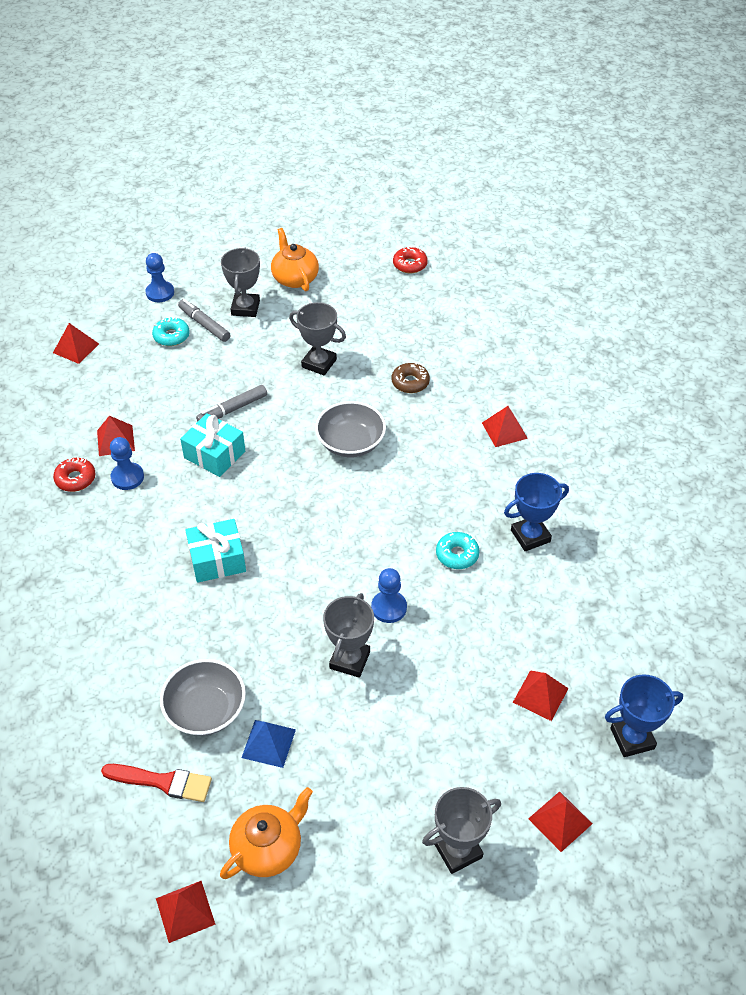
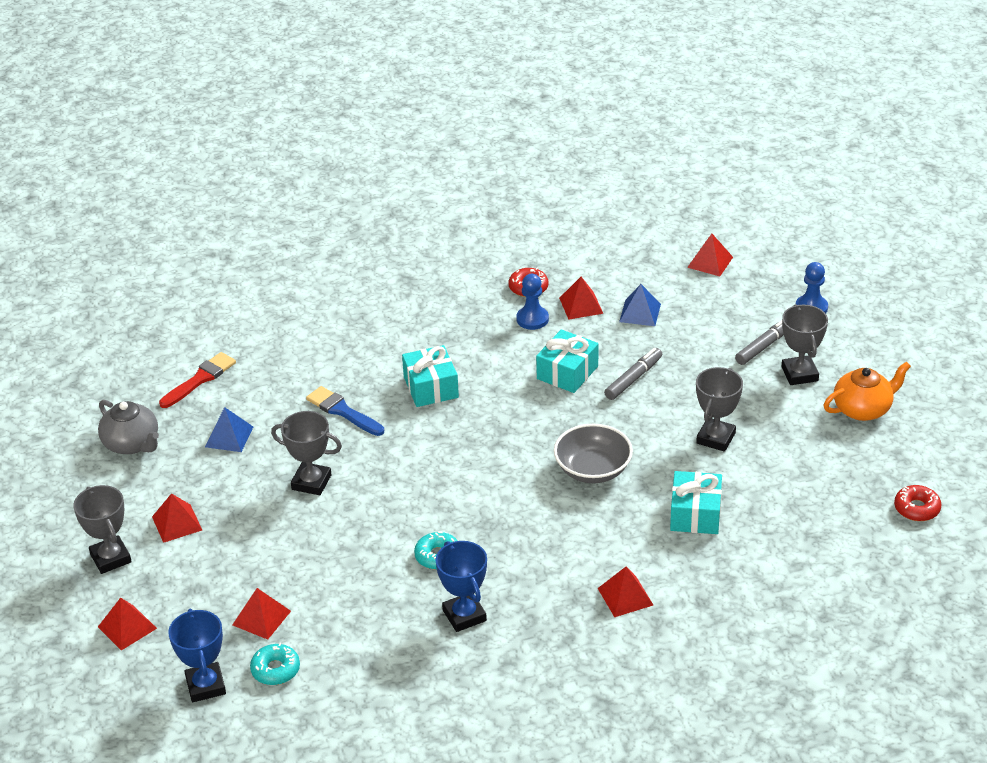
camera: 90 degrees right, 10 degrees down
(138, 399) = (640, 313): none -> blue pyramid
(162, 782) = (200, 379): red brush -> red brush turned 150 degrees counterclockwise
(171, 336) = (740, 324): turquoise donut -> turquoise donut (275, 670)
(185, 911) = (88, 403): red pyramid -> red pyramid (177, 523)
(206, 710) = (266, 396): grey bowl -> none
(232, 409) = (633, 379): grey marker -> grey marker turned 75 degrees clockwise
(242, 635) = (343, 411): none -> blue brush
(245, 308) = (799, 374): grey trophy -> grey trophy turned 75 degrees clockwise
(268, 848) = (132, 444): orange teapot -> grey teapot
(389, 608) = (371, 507): blue pawn -> none
(410, 382) = (695, 514): brown donut -> turquoise gift

